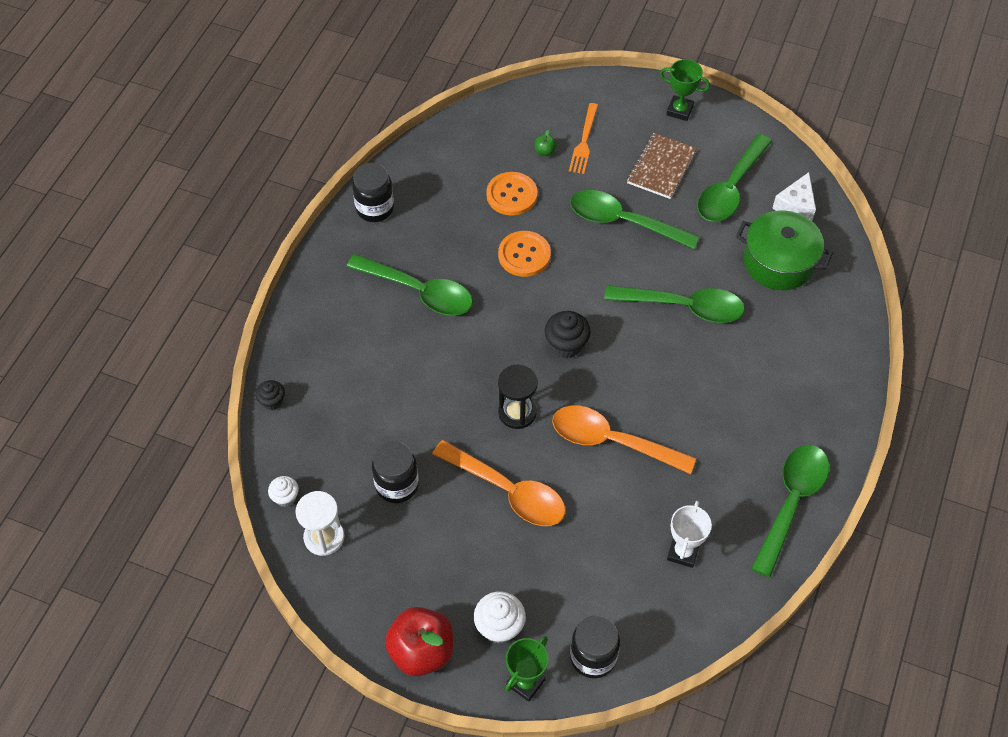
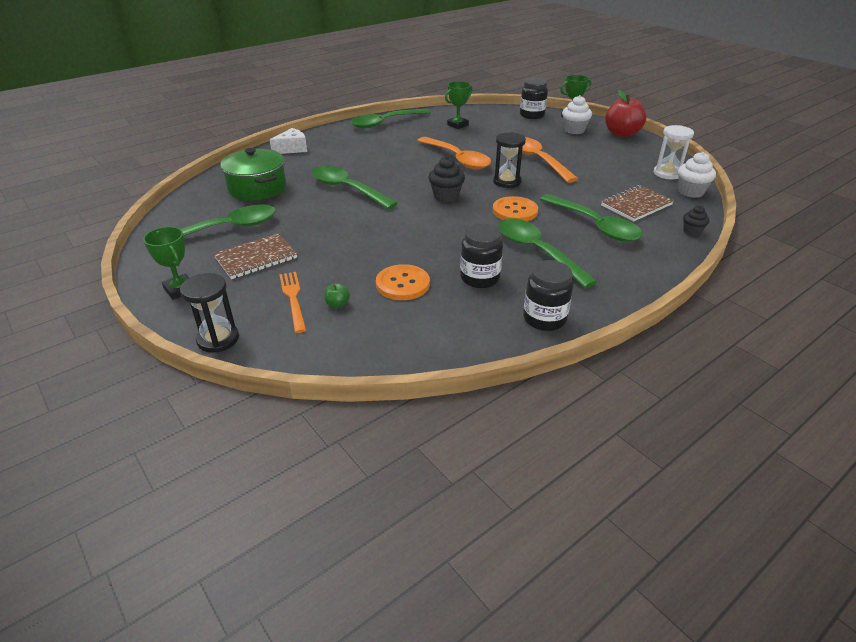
camera: 150 degrees left, 20 degrees down
(285, 497) = (691, 192): white cupcake -> white cupcake, size x1.61
(345, 431) = (636, 205): none -> brown notebook
(397, 485) = (608, 178): black jar -> black jar (479, 278)
(524, 255) = (430, 245): orange button -> orange button (515, 211)
(584, 141) = (293, 299): orange fork -> orange fork turned 60 degrees counterclockwise
(598, 86) = (218, 339): none -> black hourglass
(623, 222) = (331, 238): green spoon -> green spoon (595, 225)
(683, 552) = (457, 125): white trophy -> green trophy
(795, 206) = (200, 207): white cheese -> white cheese (292, 149)

